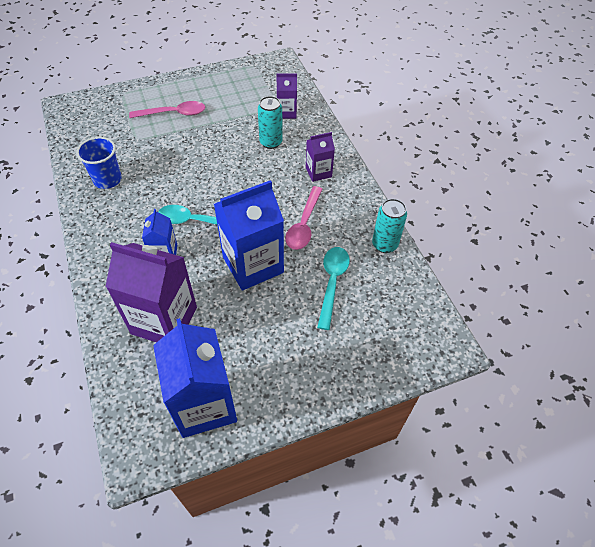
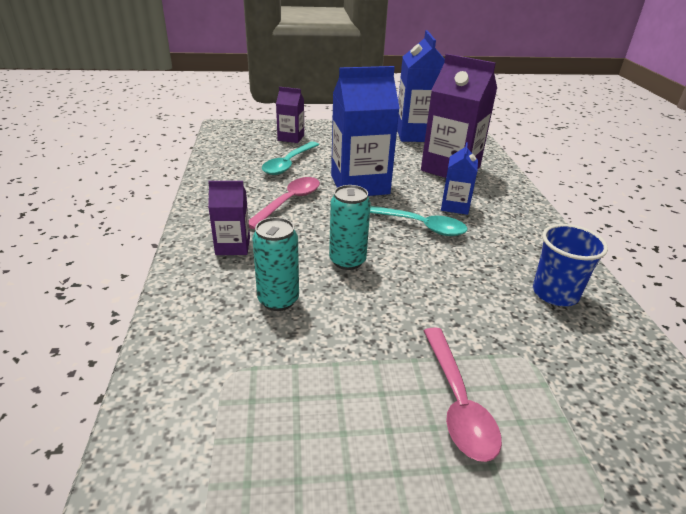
camera: 165 degrees left, 20 degrees down
(173, 113) = (457, 402): pink spoon -> pink spoon turned 105 degrees counterclockwise
(286, 112) = (215, 353): purple carton -> purple carton (291, 138)
(384, 244) = (216, 176): turquoise can -> turquoise can (347, 261)

